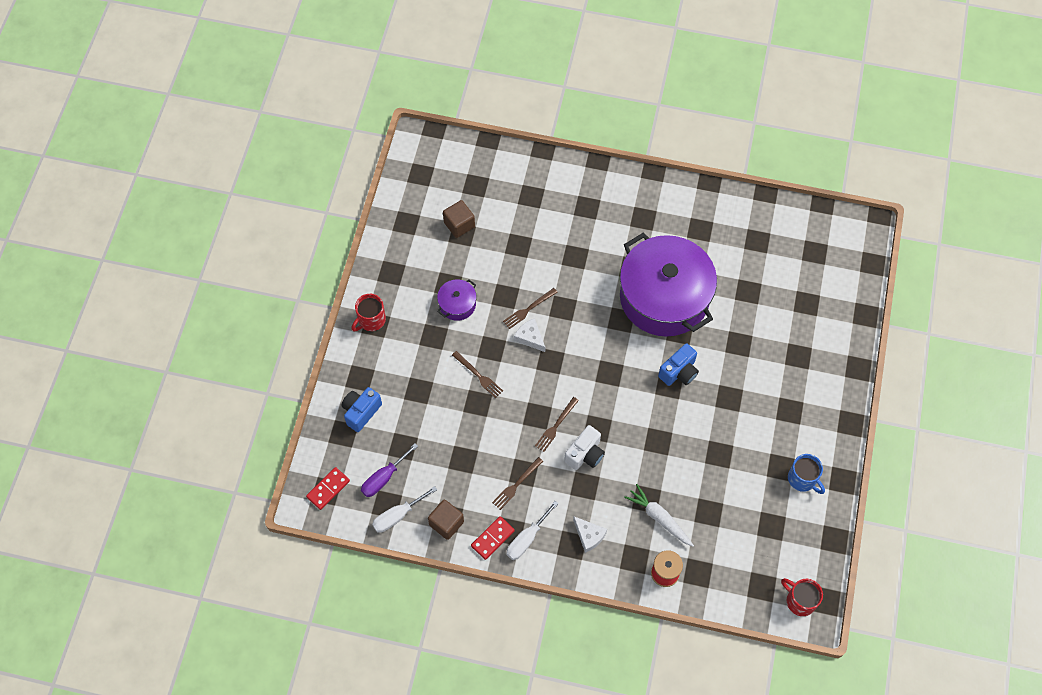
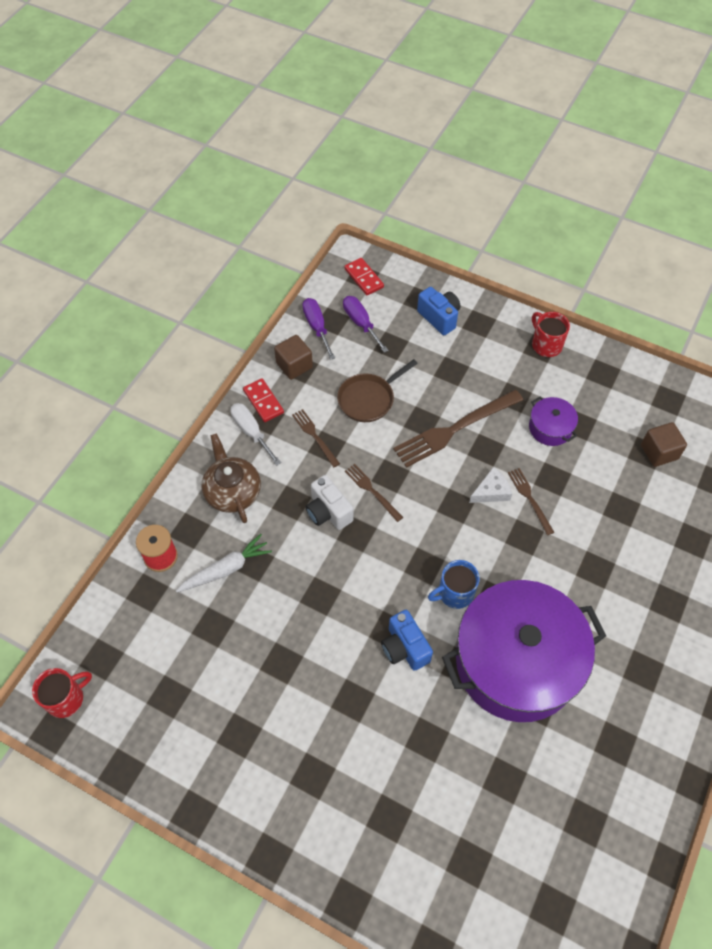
camera: 105 degrees right, 5 degrees down
(397, 515) = (317, 327): white screwdriver -> purple screwdriver
(466, 450) = (368, 399): none -> brown pan
(478, 375) = (455, 429): brown fork -> brown fork, size x1.92
(589, 536) = (232, 491): white cheese -> brown teapot
(802, 479) = (213, 758): blue mug -> blue mug (455, 593)

